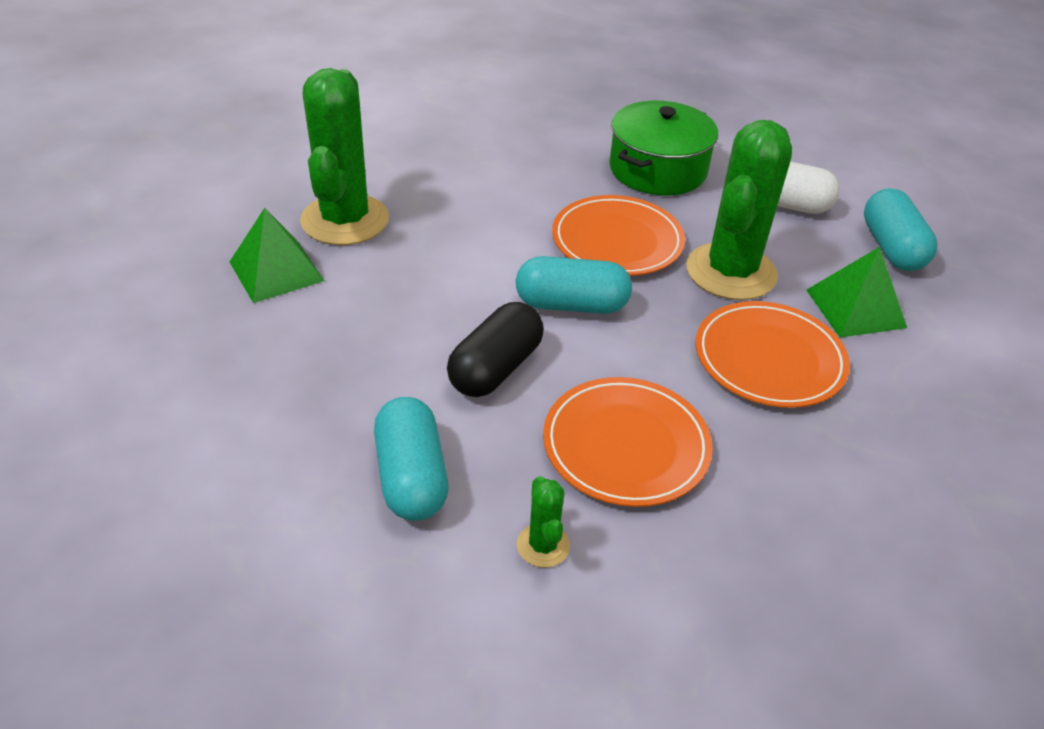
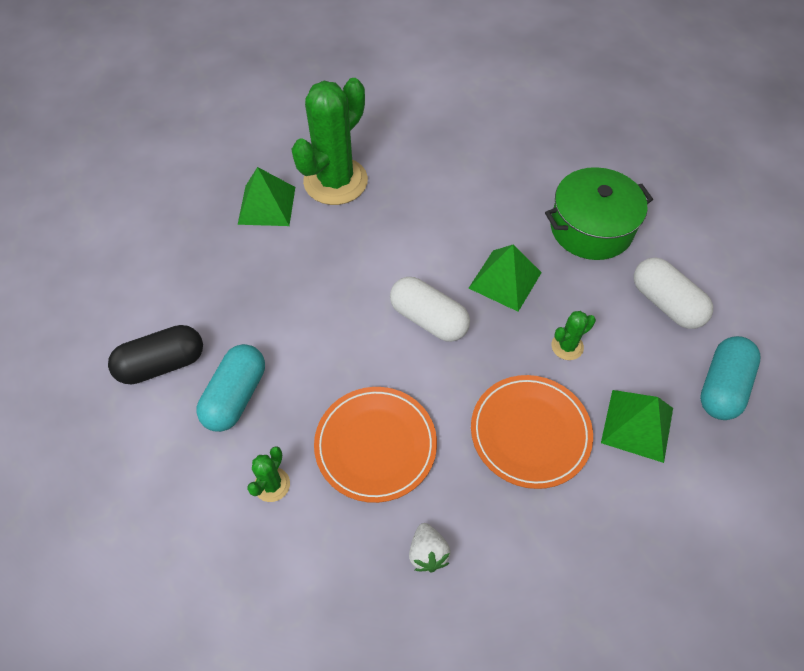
camera: 35 degrees right, 15 degrees up
(495, 368) = (341, 345): black capsule -> black capsule (162, 364)
(571, 305) = (428, 319): turquoise capsule -> white capsule
(617, 241) = (505, 280): orange plate -> green pyramid
(731, 272) = (567, 346): green cactus -> green cactus, size x0.43
(779, 518) = (427, 553): none -> white strawberry

